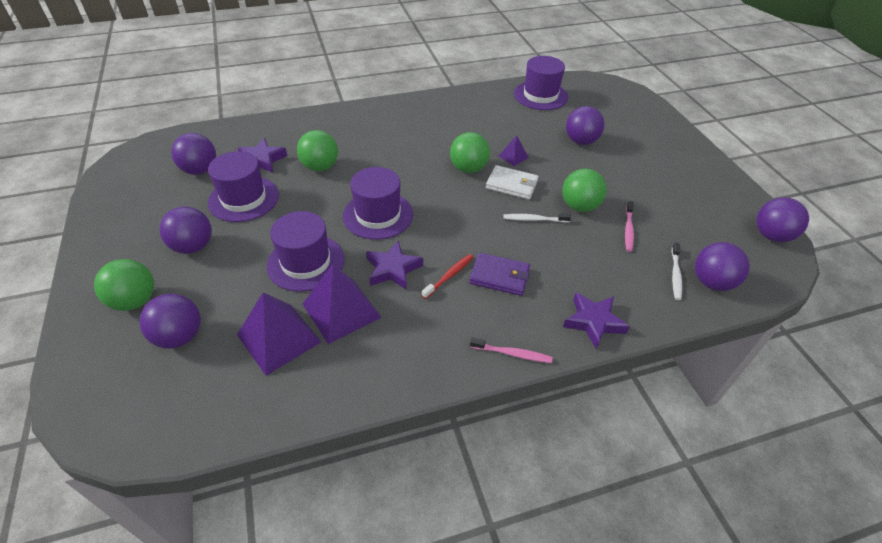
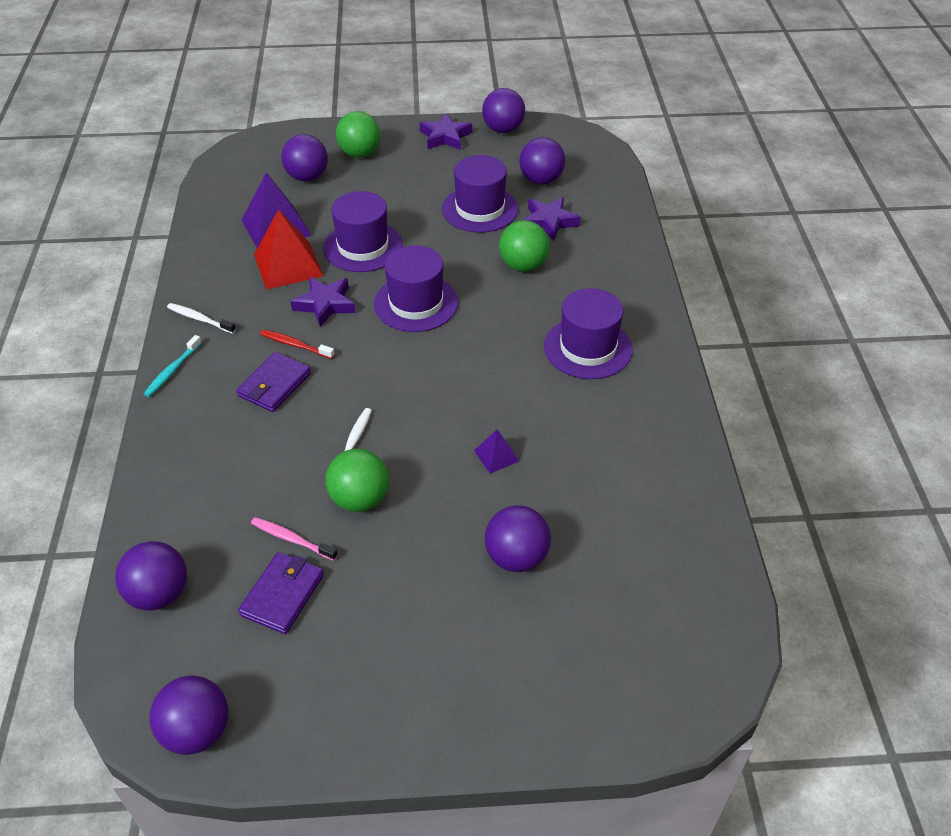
camera: 105 degrees right, 0 degrees up
(193, 246) = (416, 180): purple ball -> purple ball (503, 130)
(341, 310) = (288, 265): purple pyramid -> red pyramid
(449, 276) = (295, 345): red toothbrush -> red toothbrush turned 150 degrees clockwise
(468, 169) = (481, 399): green ball -> none
(512, 184) = (431, 437): white wallet -> none
(512, 353) = (172, 371): pink toothbrush -> turquoise toothbrush
(540, 95) = (675, 544): purple hat -> purple hat (588, 348)
(593, 322) = (171, 446): purple star -> purple star (445, 137)
(668, 224) = (282, 595): none -> purple wallet
(675, 275) = (191, 557): white toothbrush -> white toothbrush (199, 319)

